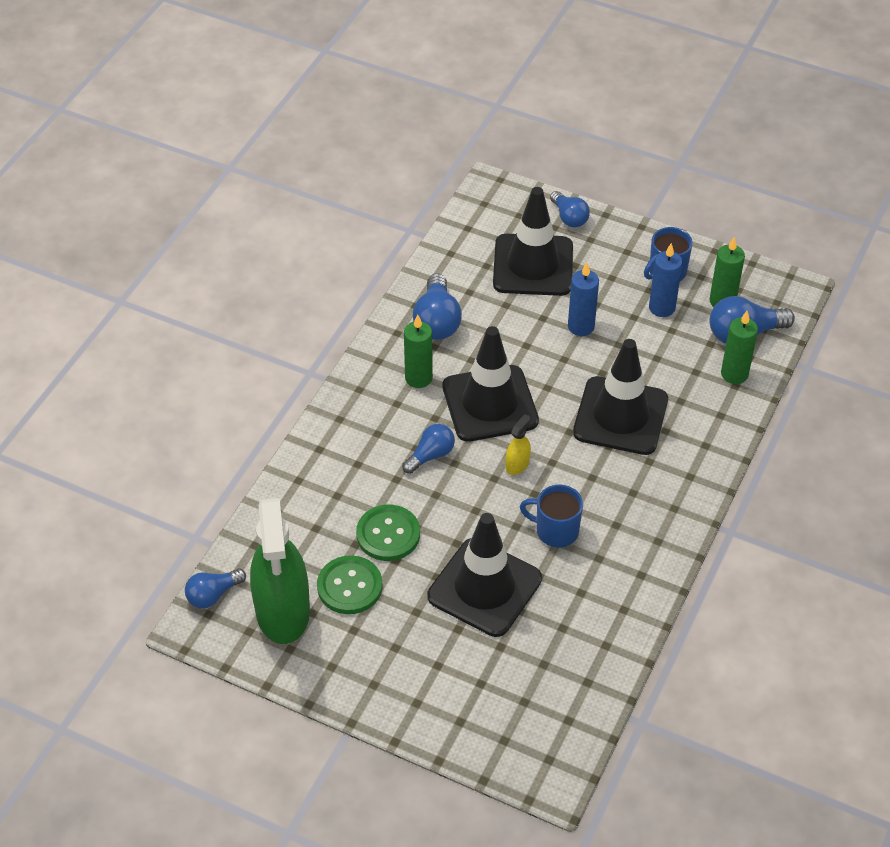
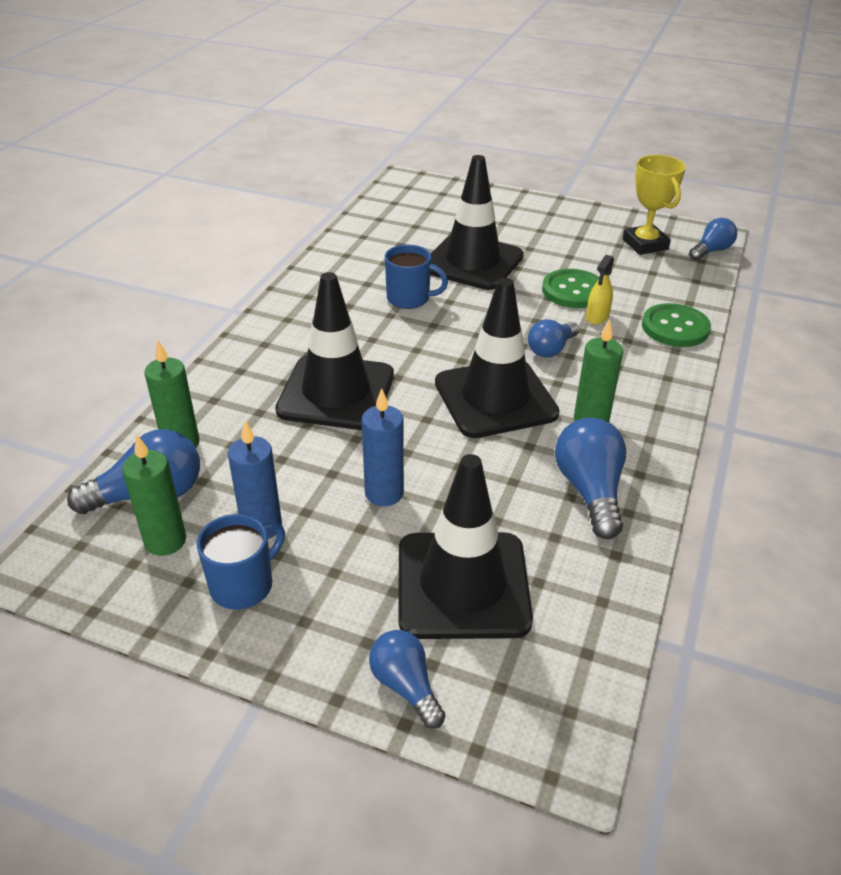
camera: 175 degrees right, 10 degrees down
(283, 611) = (645, 244): green spray bottle -> yellow trophy
(349, 586) = (594, 259): green button -> green button (675, 327)
(517, 464) = (454, 345): yellow spray bottle -> yellow spray bottle (597, 317)

